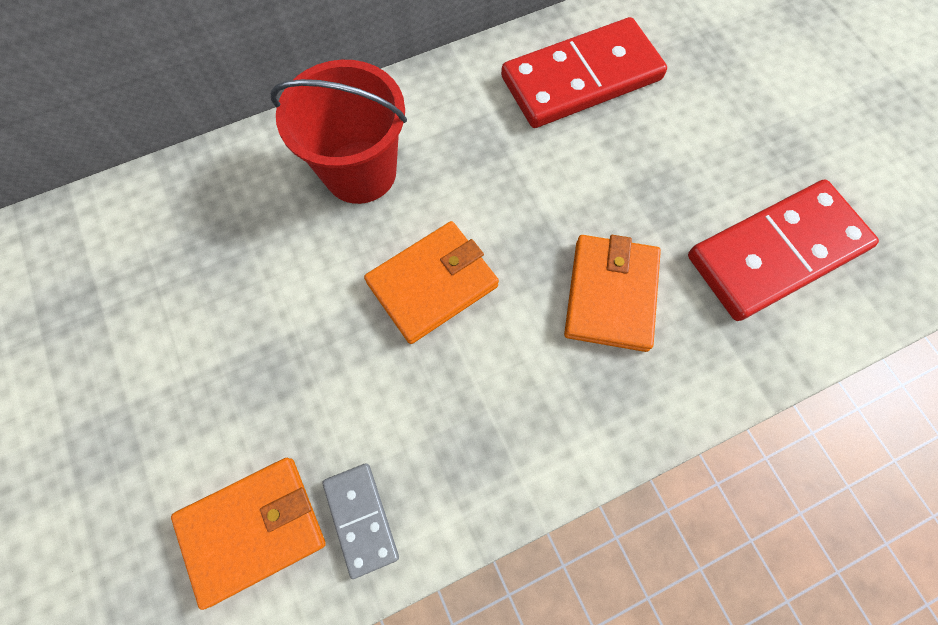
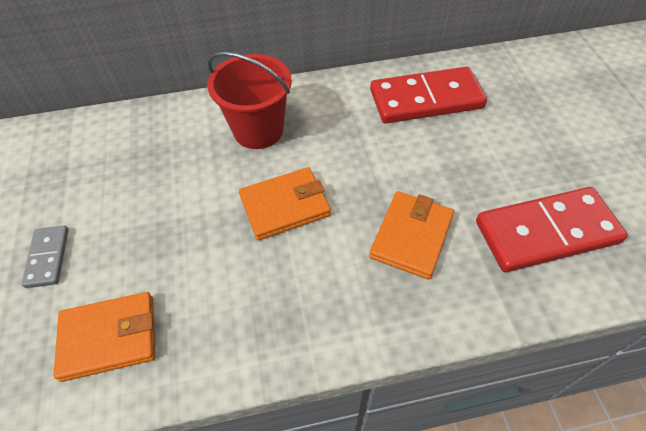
camera: 15 degrees right, 15 degrees down
(361, 519) = (185, 348): grey domino -> grey domino (48, 257)

